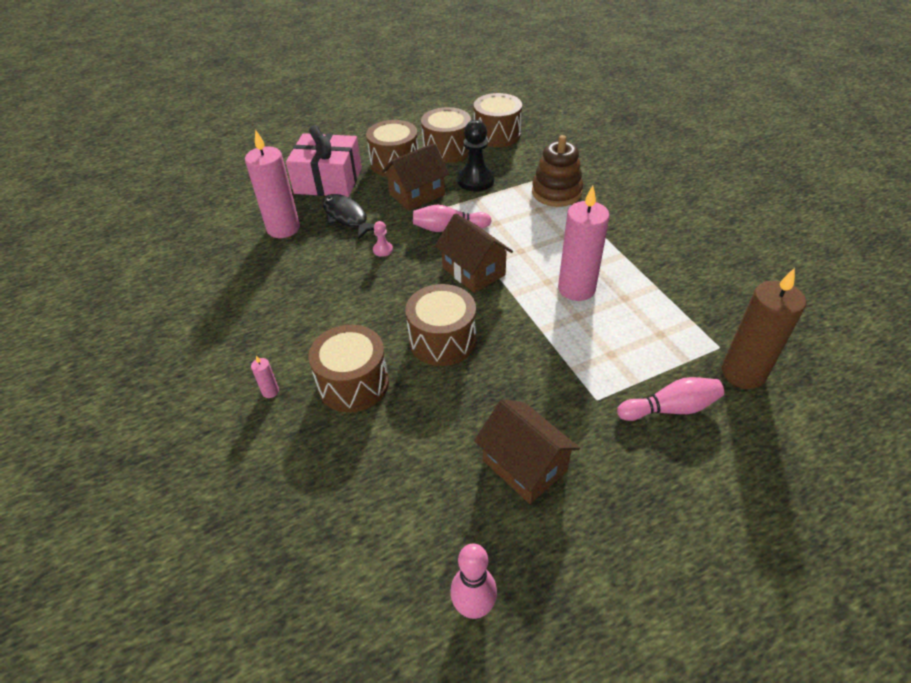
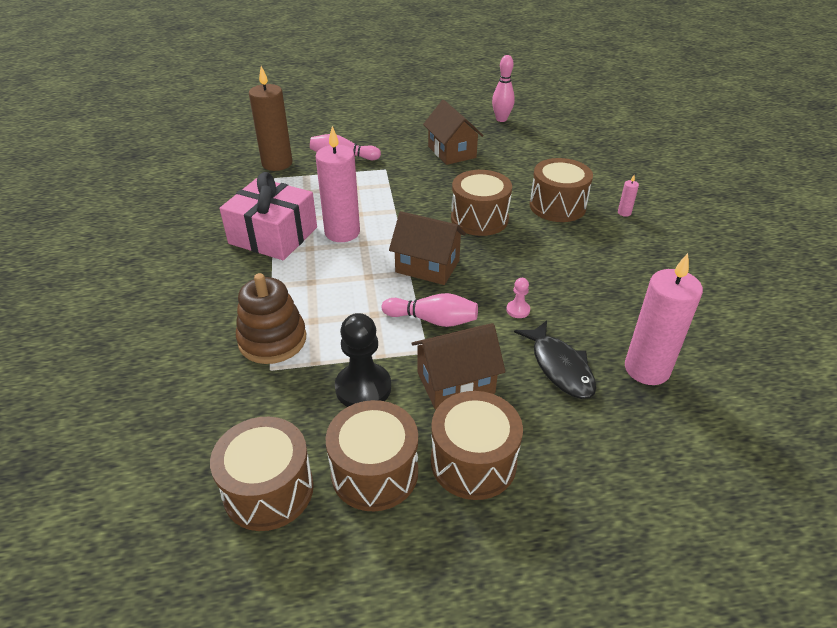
camera: 165 degrees left, 5 degrees down
(328, 180) = (589, 448): pink gift -> pink gift (273, 235)
(473, 271) = (427, 266): brown house -> brown house turned 45 degrees counterclockwise

